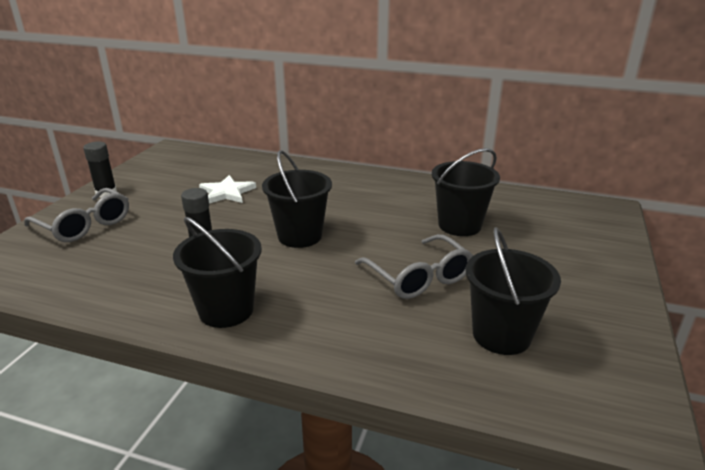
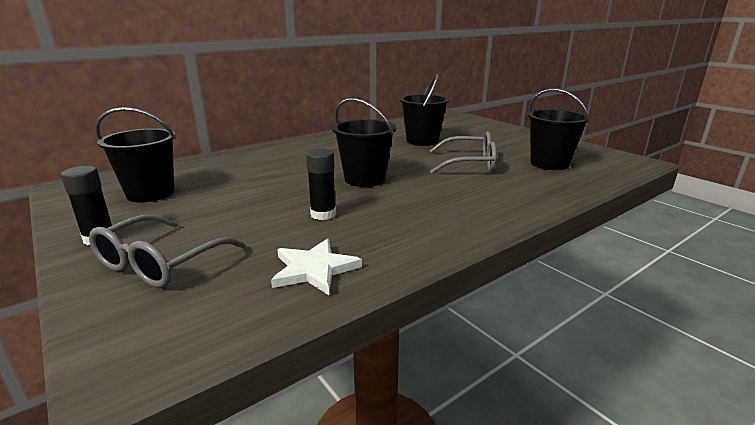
camera: 55 degrees left, 5 degrees down
(85, 225) = (159, 263): grey glasses -> grey glasses turned 135 degrees clockwise
(226, 310) = (441, 225): black bucket -> black bucket (150, 193)
(227, 192) = (237, 185): white star -> white star (314, 269)

